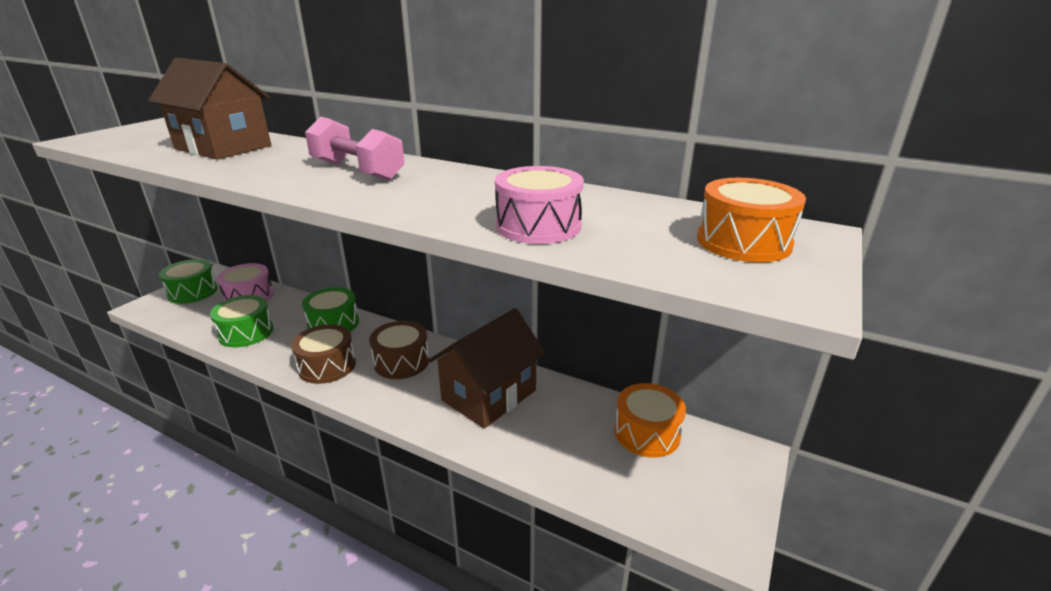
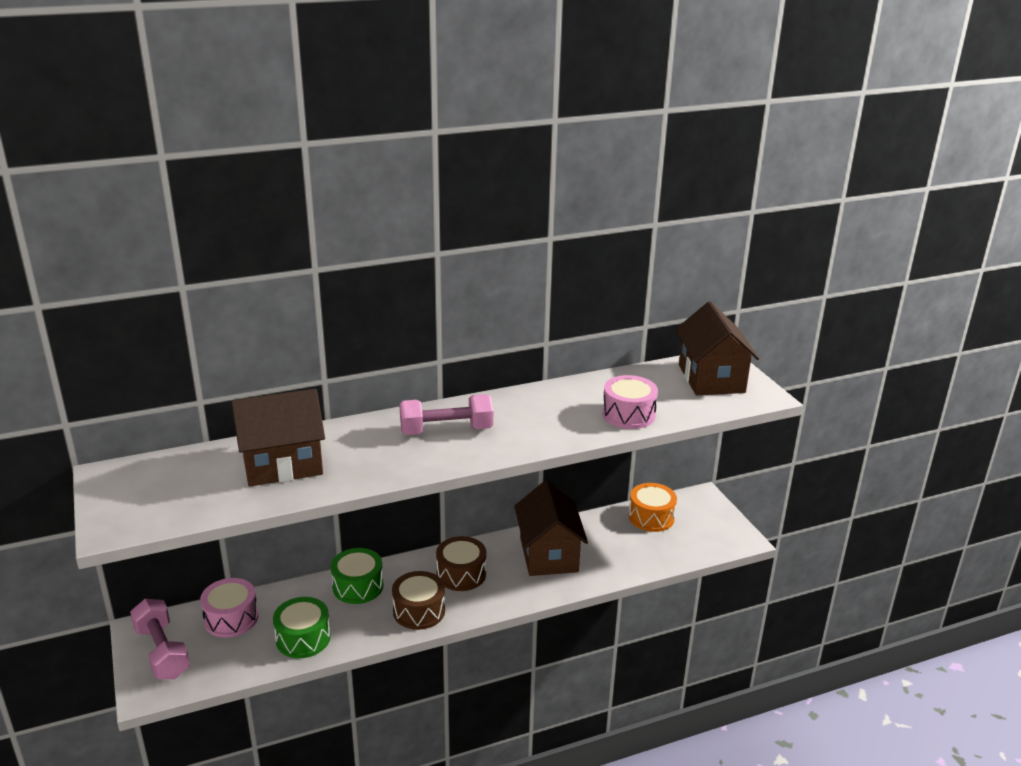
camera: 50 degrees left, 0 degrees up
(193, 292) = (162, 652): green drum -> pink dumbbell
(743, 242) = (711, 378): orange drum -> brown house

